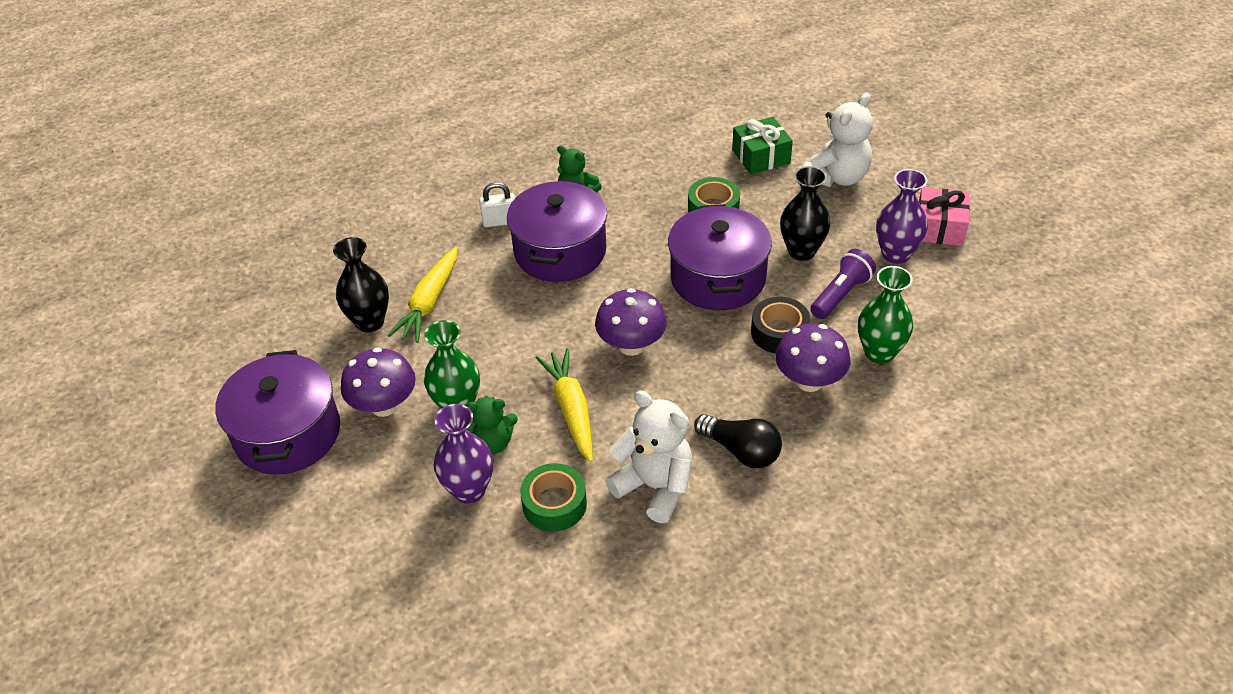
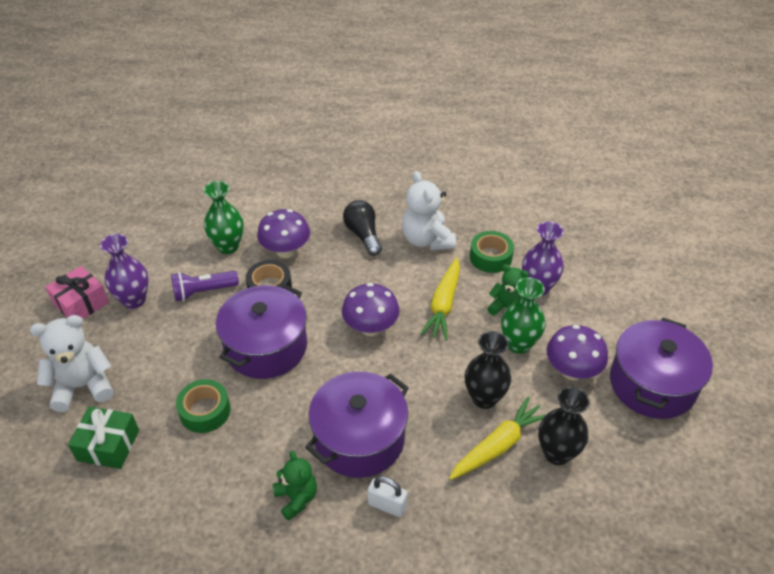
camera: 150 degrees left, 0 degrees up
(801, 251) = (188, 336): black vase -> black vase (484, 398)

